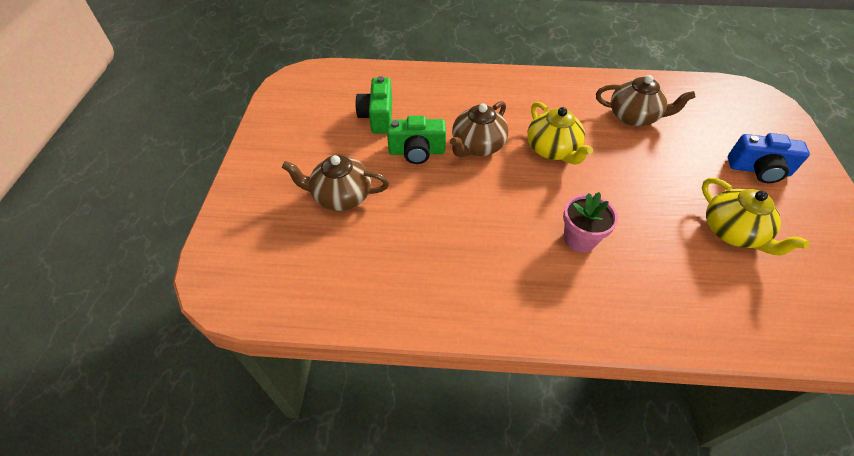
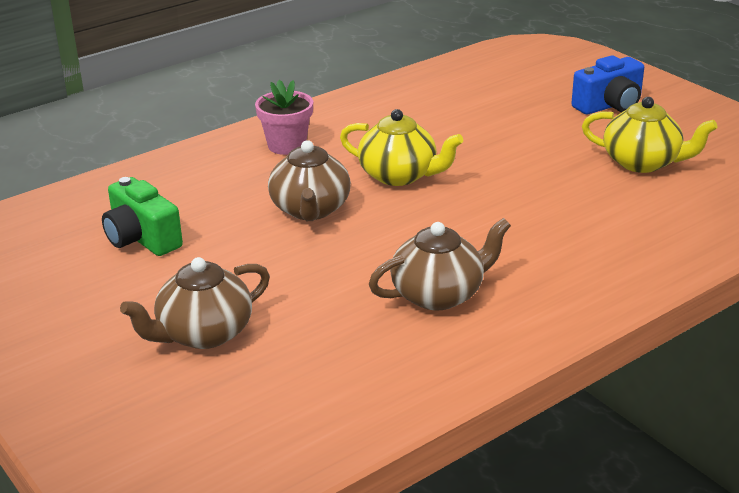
camera: 40 degrees left, 20 degrees down
(417, 152) = (243, 248): green camera -> none
(579, 239) = (519, 234): pink flower pot -> pink flower pot (286, 145)
(634, 117) = (447, 111): brown teapot -> brown teapot (439, 294)

